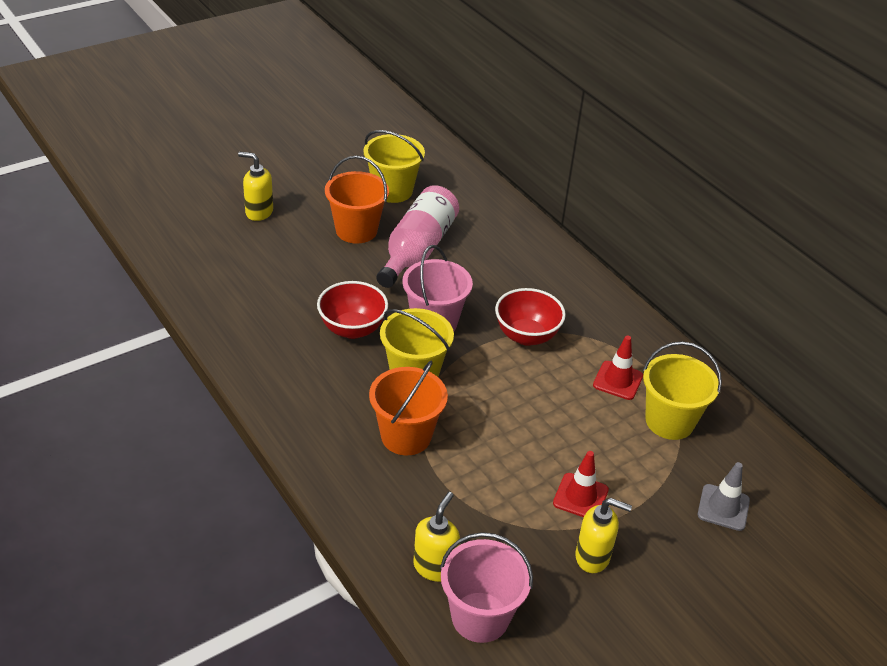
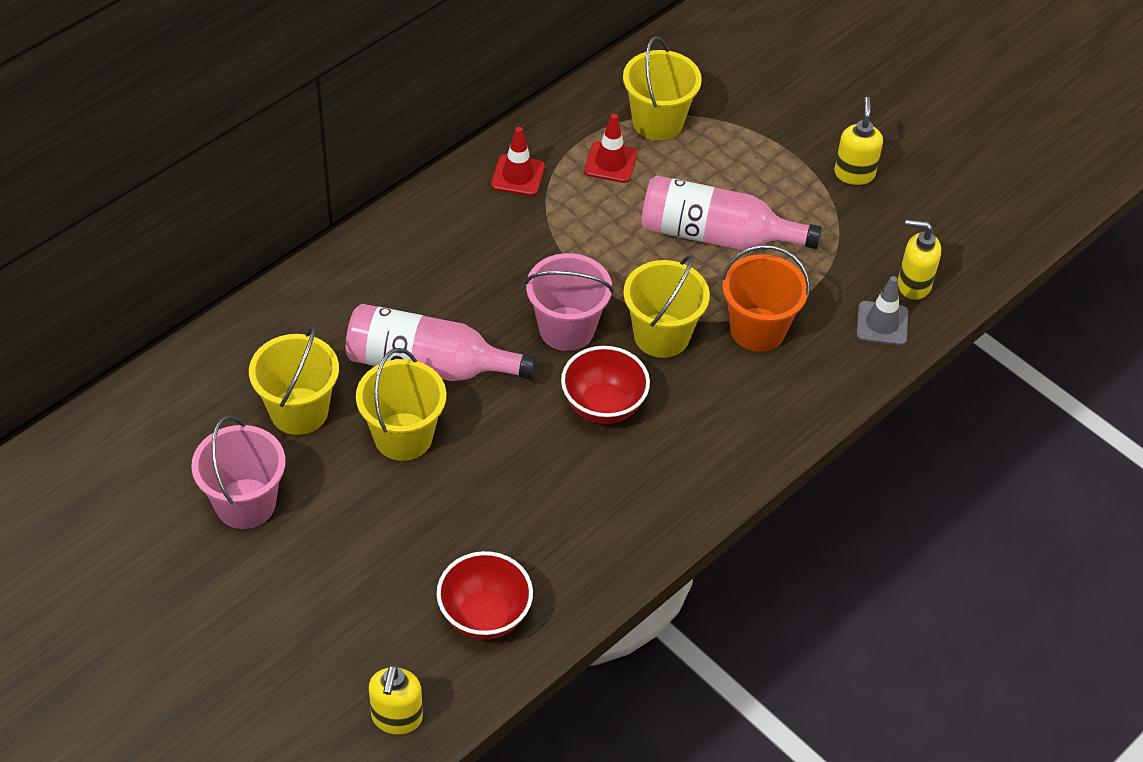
camera: 100 degrees left, 10 degrees up
(259, 212) = (389, 559): yellow soap dispenser -> yellow soap dispenser (396, 718)
(356, 230) = (403, 437): orange bucket -> yellow bucket
(480, 617) = (953, 246): pink bucket -> pink bucket (245, 504)
(522, 432) = (716, 235): none -> pink bottle
(526, 336) = (562, 243): red bowl -> red bowl (484, 616)
(580, 496) = (785, 185): red traffic cone -> red traffic cone (518, 175)
(723, 507) = (758, 85): grey traffic cone -> grey traffic cone (882, 323)

